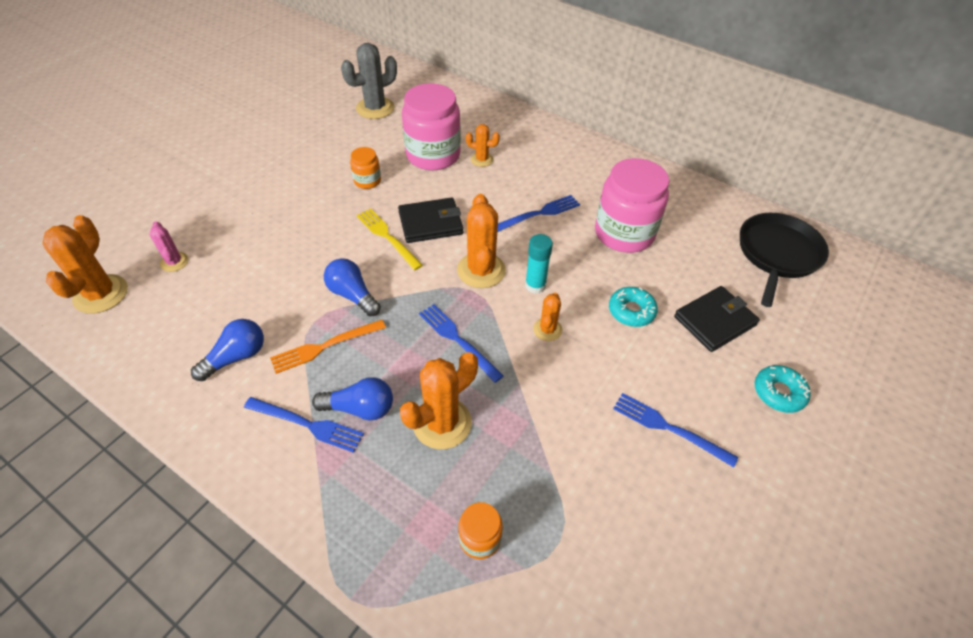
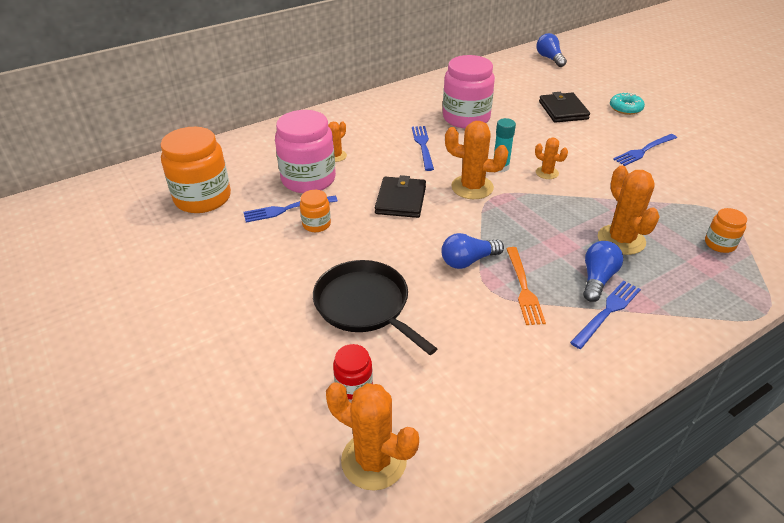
camera: 65 degrees left, 10 degrees down
(174, 262) = (354, 385): pink cactus -> red jar
(236, 357) = (516, 348): blue light bulb -> blue light bulb (549, 58)
(375, 108) = (203, 198): grey cactus -> orange jar
(387, 237) = (404, 227): yellow fork -> none
(457, 340) = (542, 215): blue fork -> blue fork (287, 209)
(631, 311) = (542, 136): turquoise donut -> none
(777, 254) = (515, 74): black pan -> black pan (365, 305)

